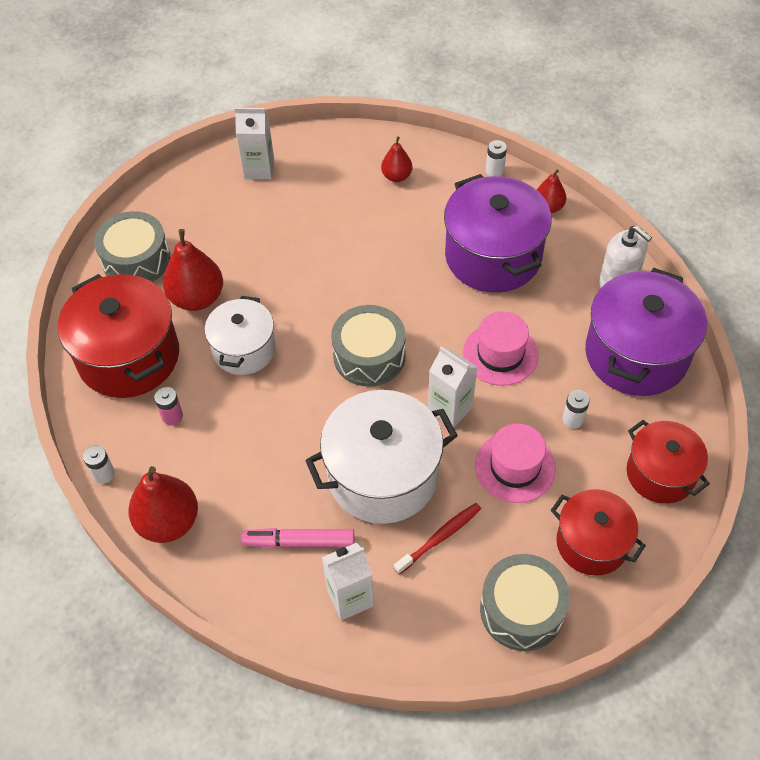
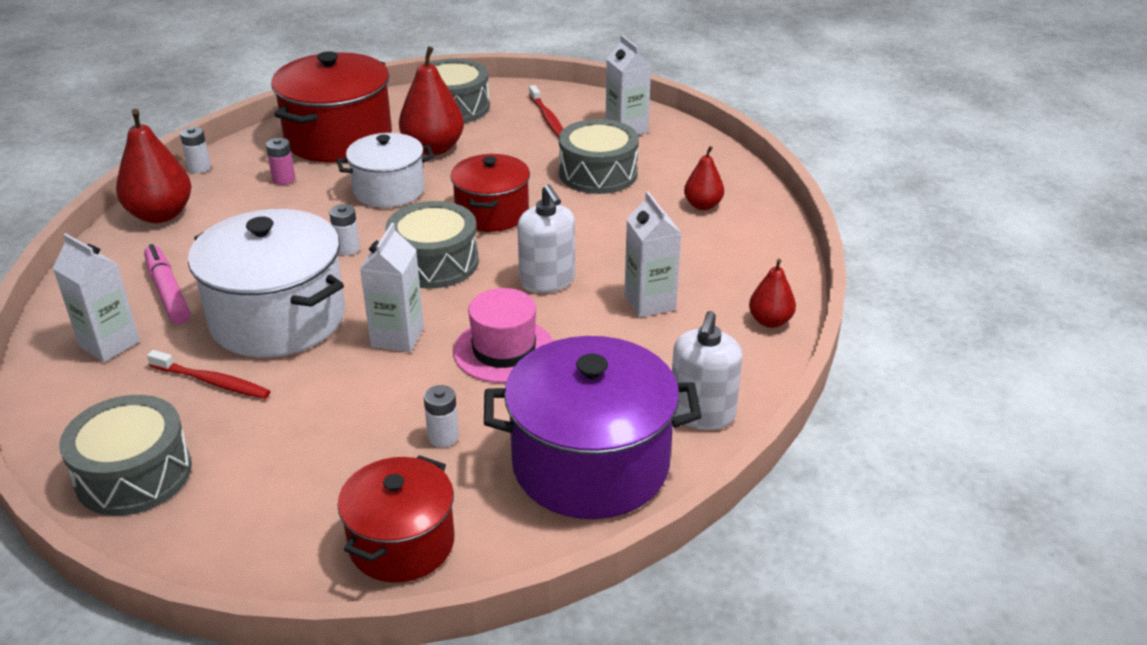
camera: 60 degrees right, 20 degrees down
(203, 208) = (547, 118): none -> red toothbrush
(312, 213) = (598, 173): none -> grey drum
(434, 299) = (547, 281): none -> white soap dispenser
(493, 256) = (650, 302): purple pot -> white carton
(494, 170) = (785, 265): white battery -> white battery (347, 249)
(515, 467) = (341, 409): pink hat -> none
(591, 543) = (256, 507): red pot -> red pot (492, 213)

